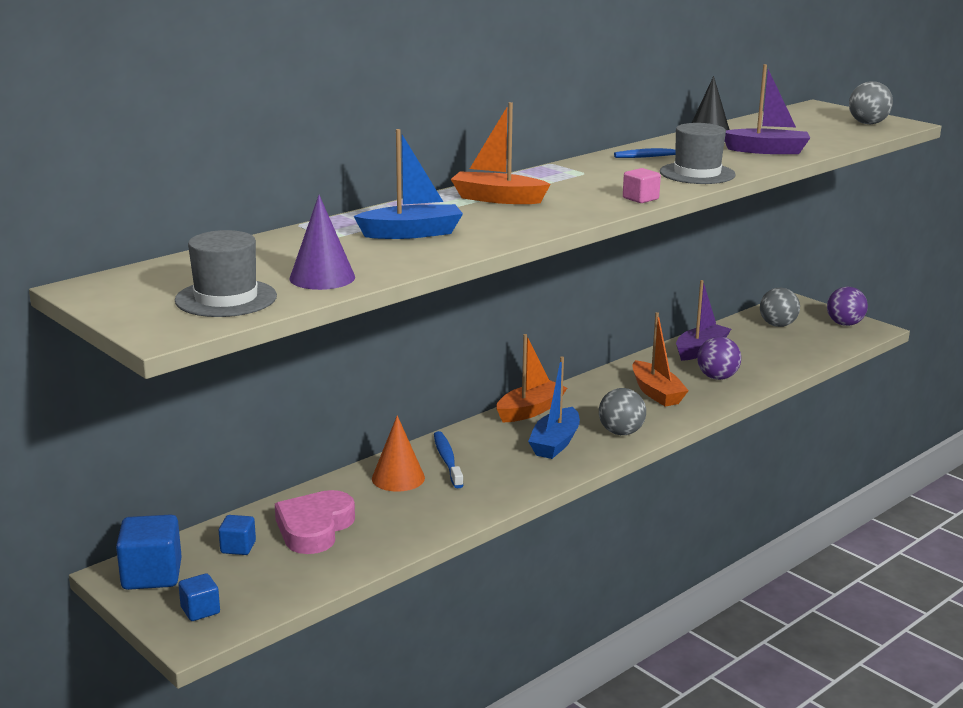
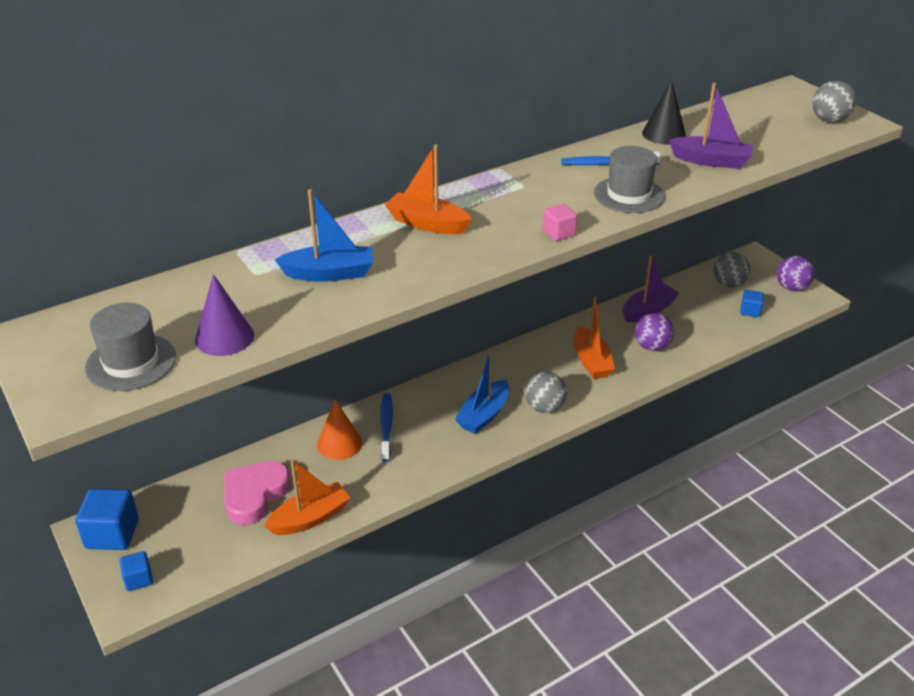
camera: 10 degrees right, 15 degrees up
(238, 547) = (188, 510): blue cube -> blue cube (750, 311)
(530, 410) = (474, 373): orange boat -> orange boat (310, 518)

